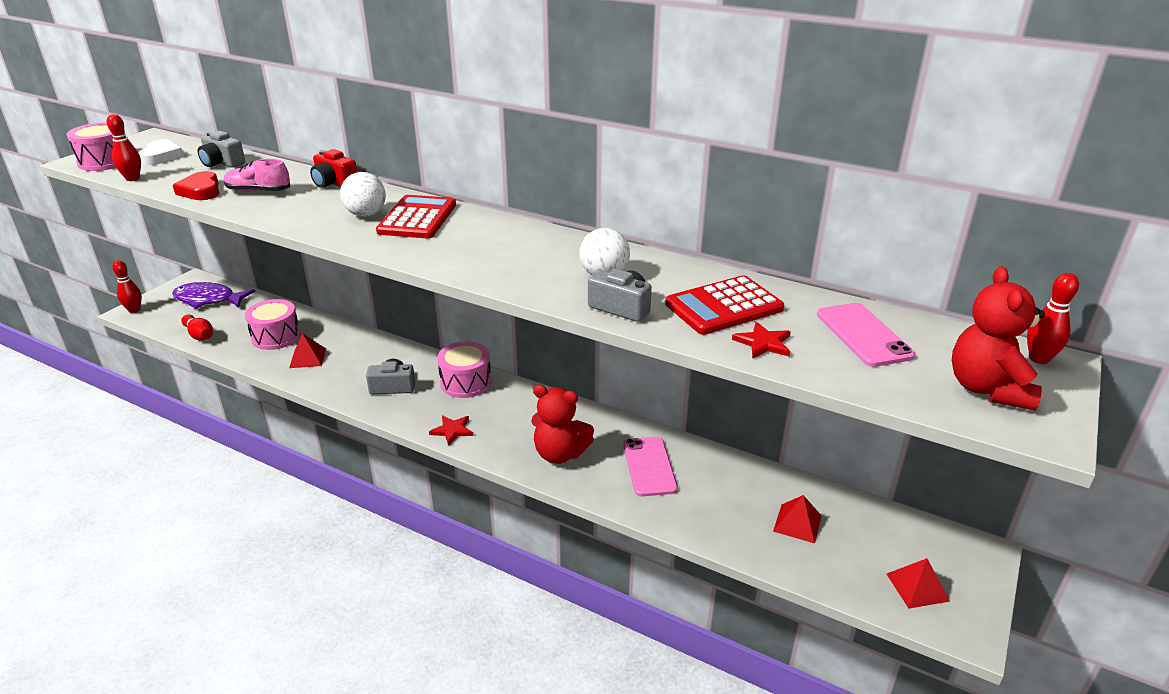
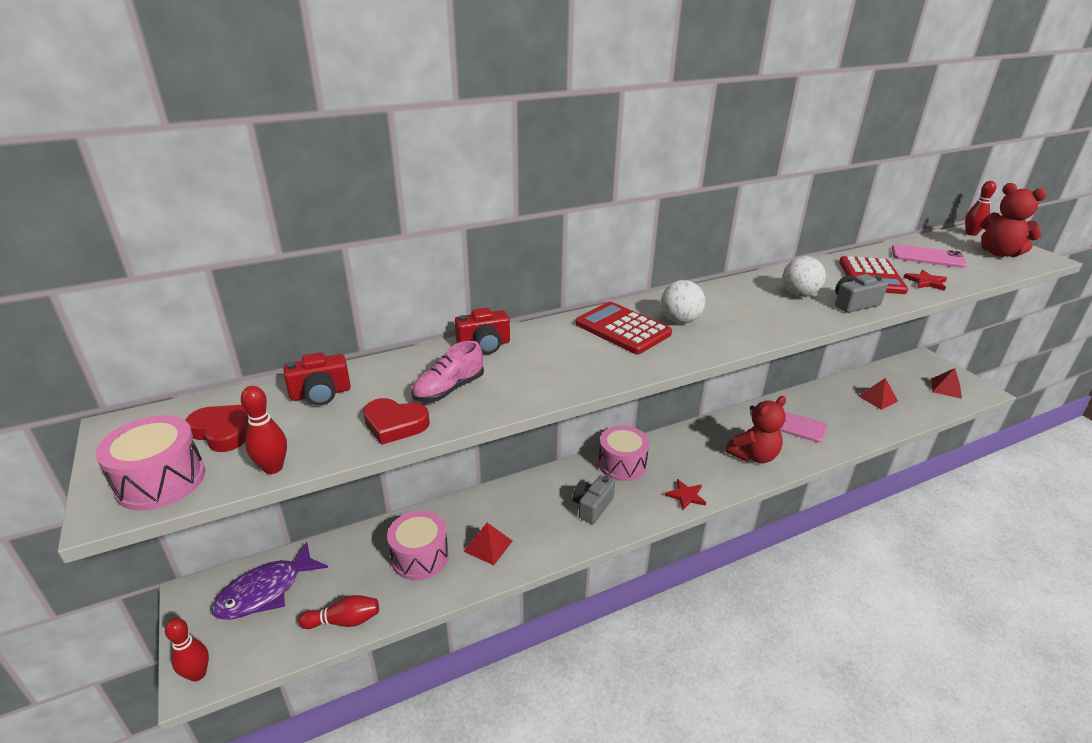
camera: 55 degrees left, 0 degrees up
(161, 156) = (222, 431): white heart -> red heart
(222, 163) = (321, 394): grey camera -> red camera
(366, 214) = (586, 348): white ball -> white ball (680, 320)

